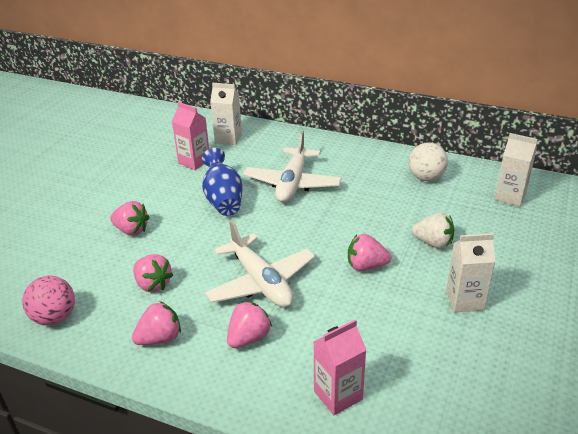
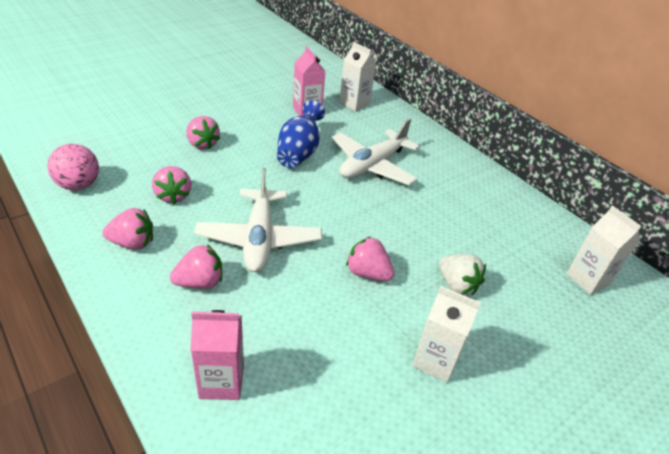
camera: 25 degrees right, 5 degrees up
(426, 177) = (509, 218): white ball -> none

